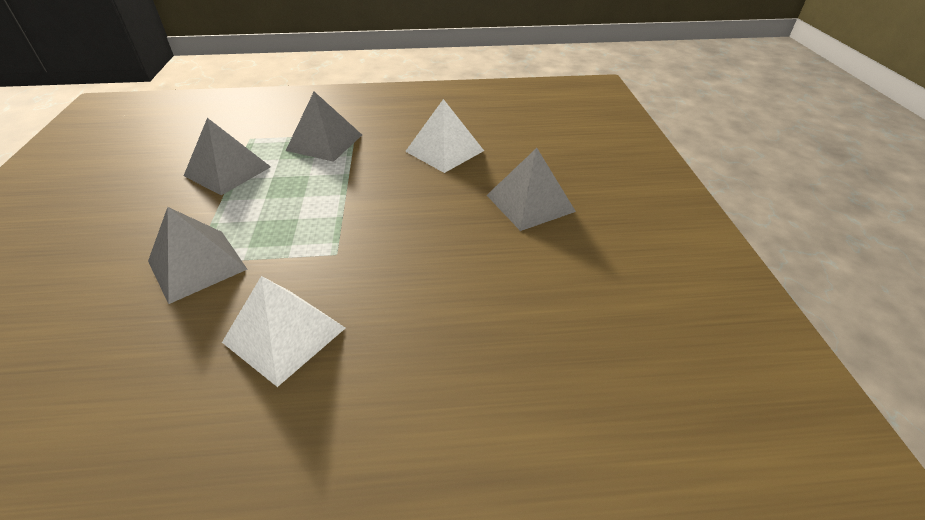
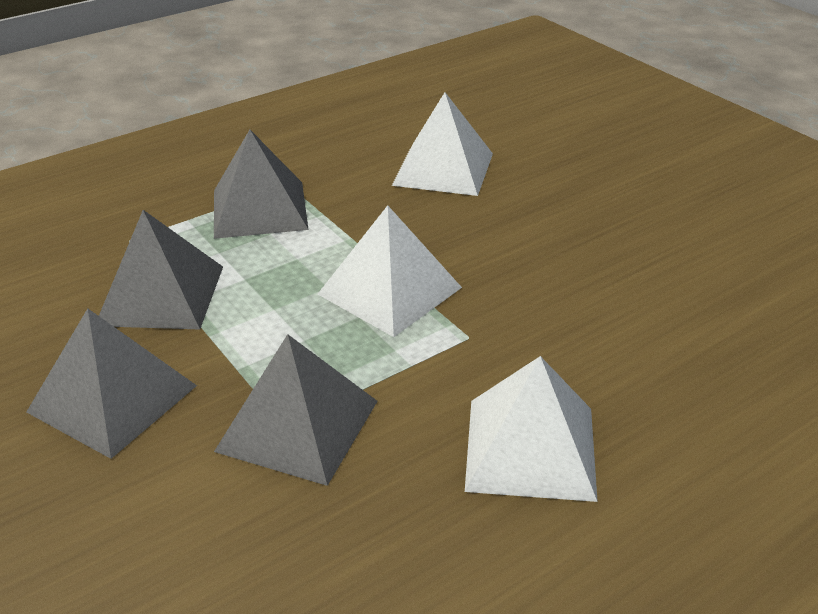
camera: 30 degrees left, 5 degrees down
(330, 210) = (389, 290): none -> white pyramid
(530, 203) = (621, 197): grey pyramid -> grey pyramid (112, 398)

